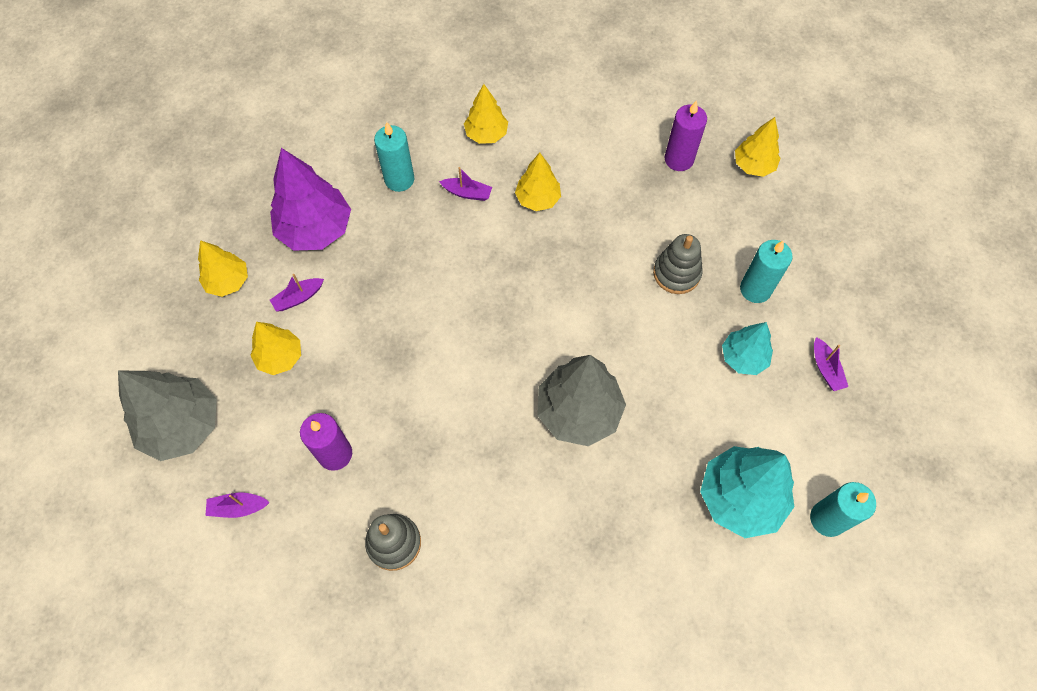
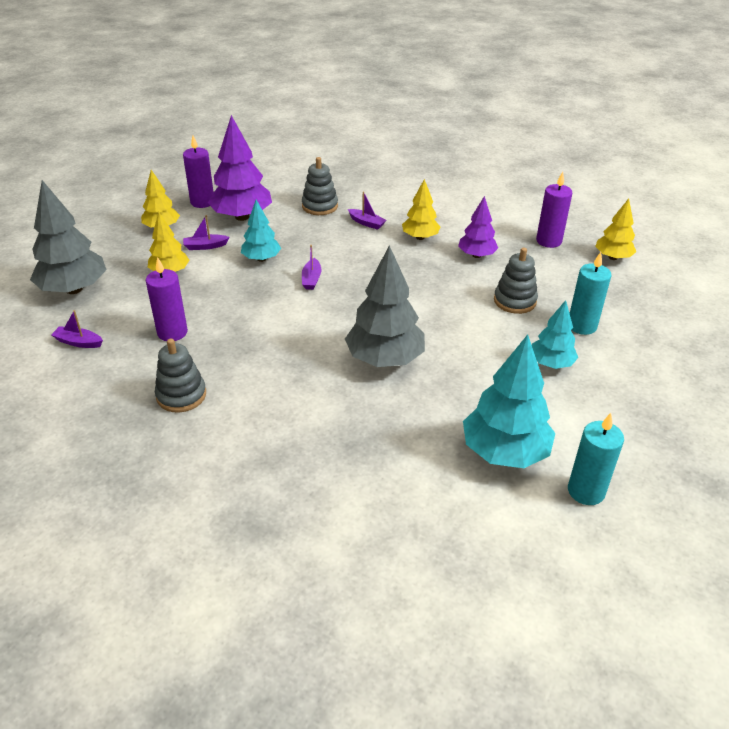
camera: 20 degrees right, 25 degrees down
(253, 217) = (202, 202): none -> purple candle
(375, 297) = (261, 259): none -> turquoise tree
(399, 179) = (320, 206): turquoise candle -> grey stacking toy
(486, 134) = (399, 198): yellow tree -> none
(610, 210) = (476, 255): none -> purple tree
(826, 369) = (628, 390): purple boat -> purple boat (311, 279)

